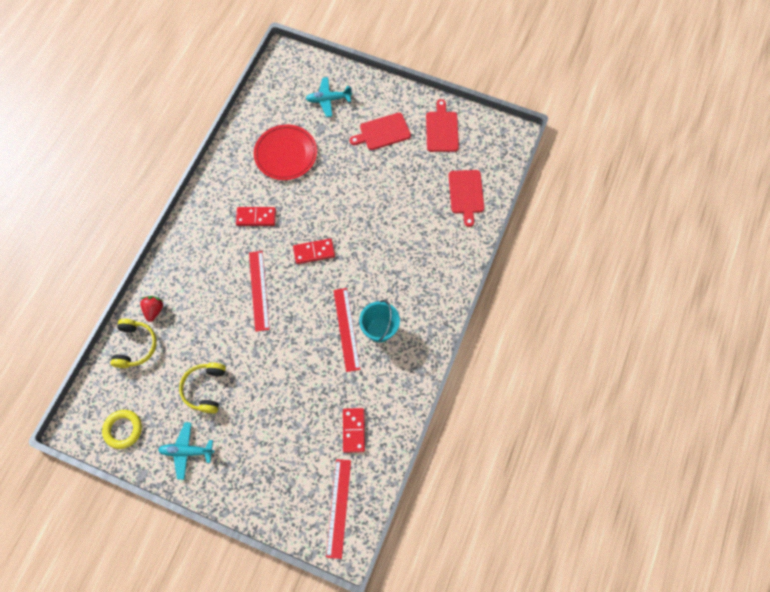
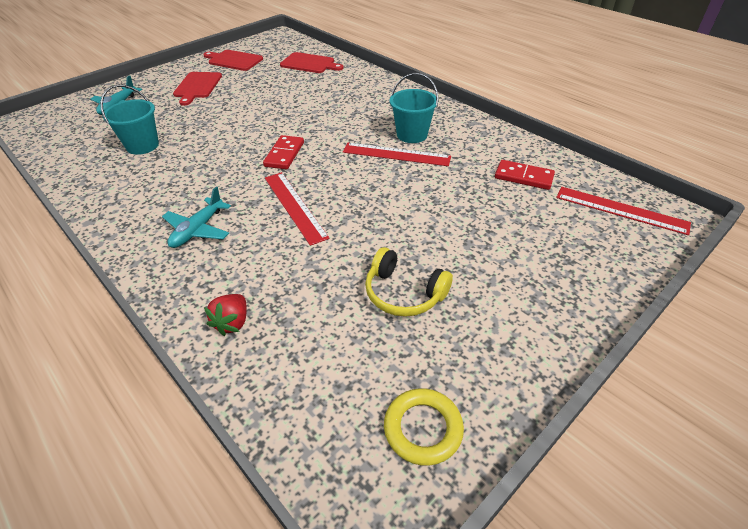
camera: 65 degrees left, 25 degrees down
(136, 346) = (276, 365): yellow headphones -> none
(154, 310) = (232, 323): red strawberry -> red strawberry turned 105 degrees counterclockwise
(187, 451) = (498, 342): turquoise plane -> turquoise plane (198, 230)
(256, 217) = (195, 185): red domino -> none
(259, 290) = (295, 206): red ruler -> red ruler turned 45 degrees clockwise
(286, 154) = (142, 146): red plate -> turquoise bucket

